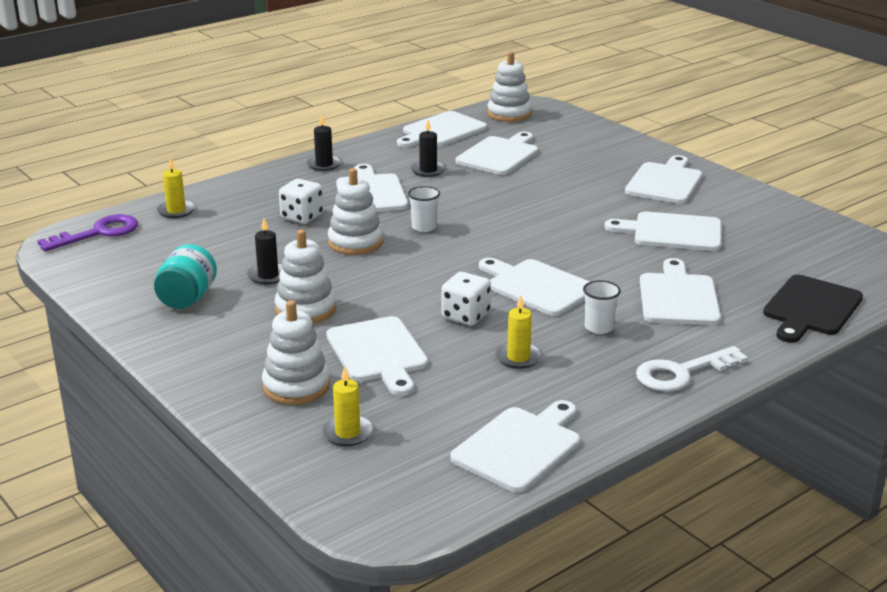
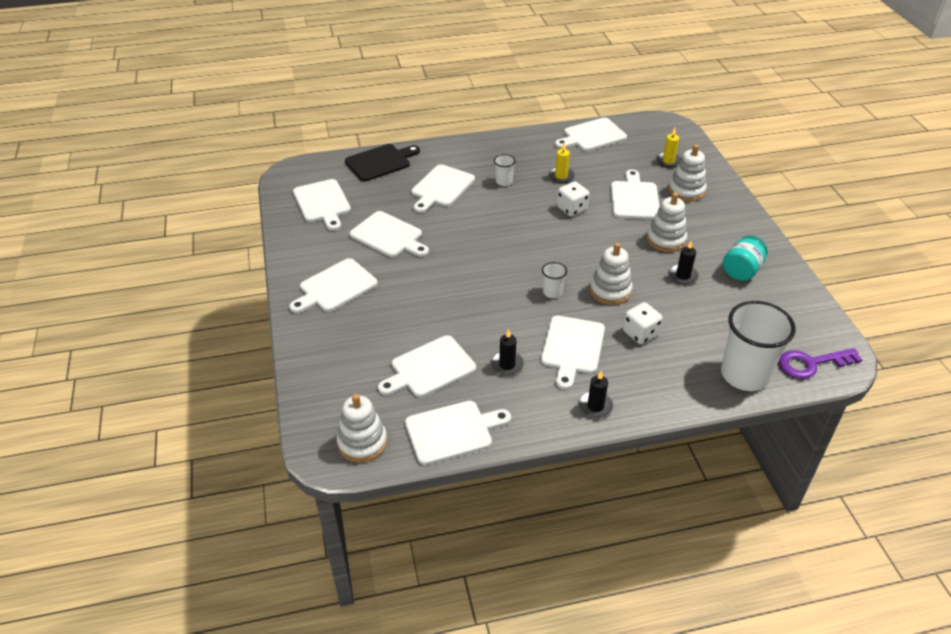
camera: 155 degrees left, 15 degrees up
(176, 211) = (744, 375): yellow candle -> white cup
(537, 286) = (514, 217): white cutting board -> white cutting board (322, 203)
(682, 373) = (487, 147): white key -> none

